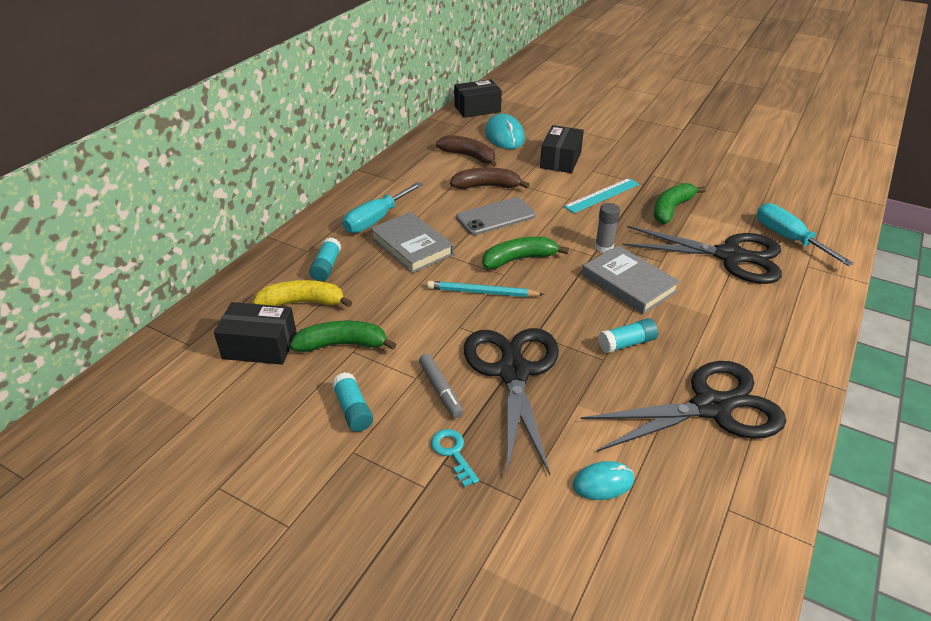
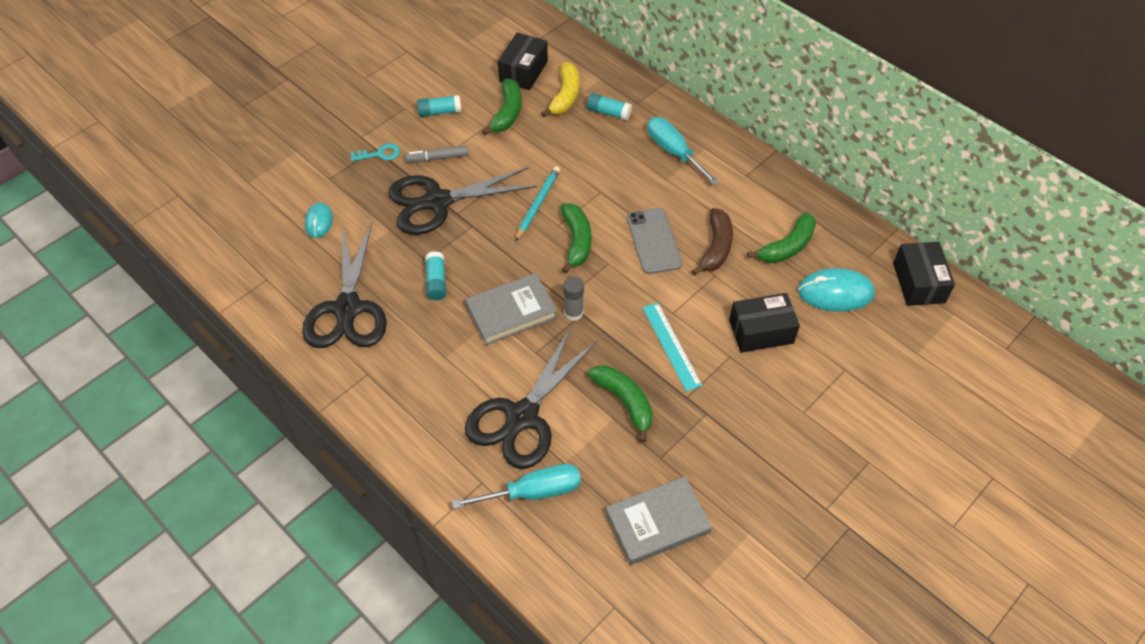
camera: 105 degrees right, 15 degrees up
(411, 246) = (622, 170): grey book -> grey book (657, 523)
(469, 156) = (787, 246): brown banana -> green banana
(513, 372) = (437, 202): black scissors -> black scissors turned 150 degrees clockwise
(560, 160) = (761, 331): black box -> black box turned 45 degrees counterclockwise

